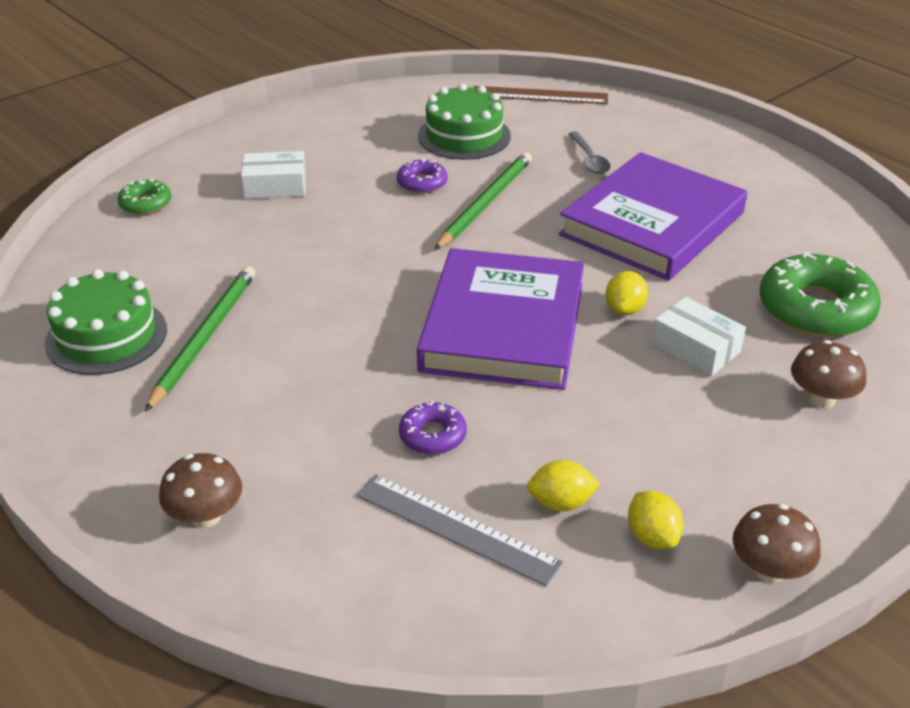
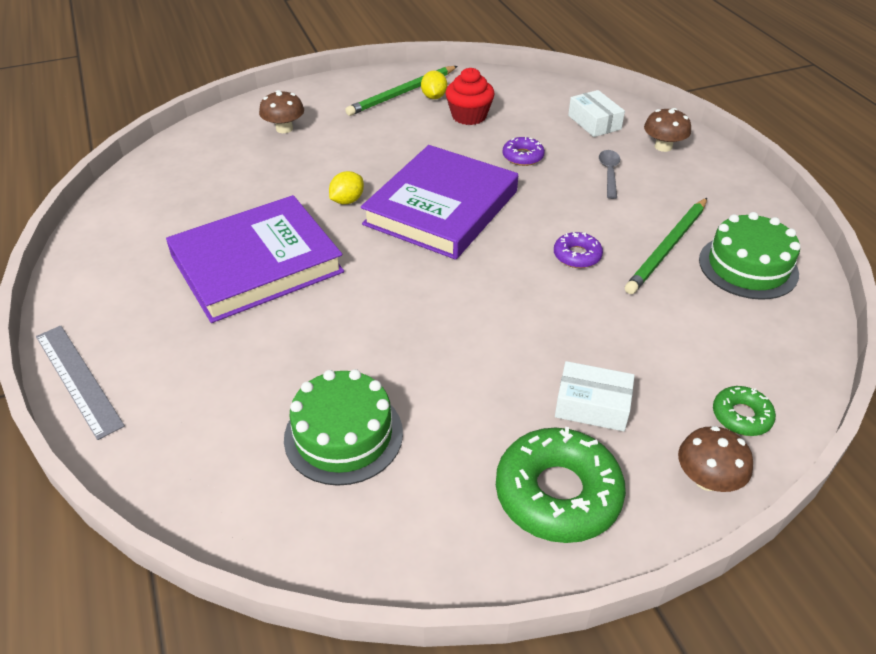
camera: 160 degrees left, 5 degrees up
(422, 183) = (431, 368): purple donut -> purple donut (577, 255)
(456, 528) = (528, 117): grey ruler -> grey ruler (78, 379)
(485, 203) = (383, 324): green pencil -> green pencil (402, 93)
(539, 95) = (194, 494): brown ruler -> none
(561, 503) = (469, 116): yellow lemon -> red cupcake
(589, 159) = (238, 356): grey spoon -> grey spoon (609, 173)
(695, 348) = (325, 167): white box -> white box (594, 122)
(769, 569) = (391, 78): brown mushroom -> brown mushroom (707, 479)
(815, 309) = (220, 173): green donut -> green donut (557, 493)

